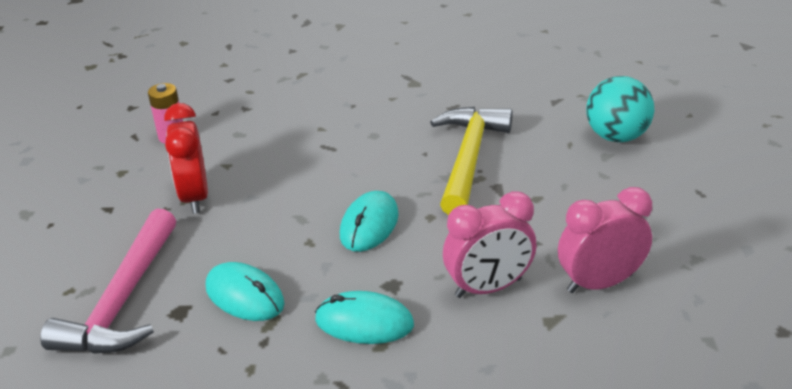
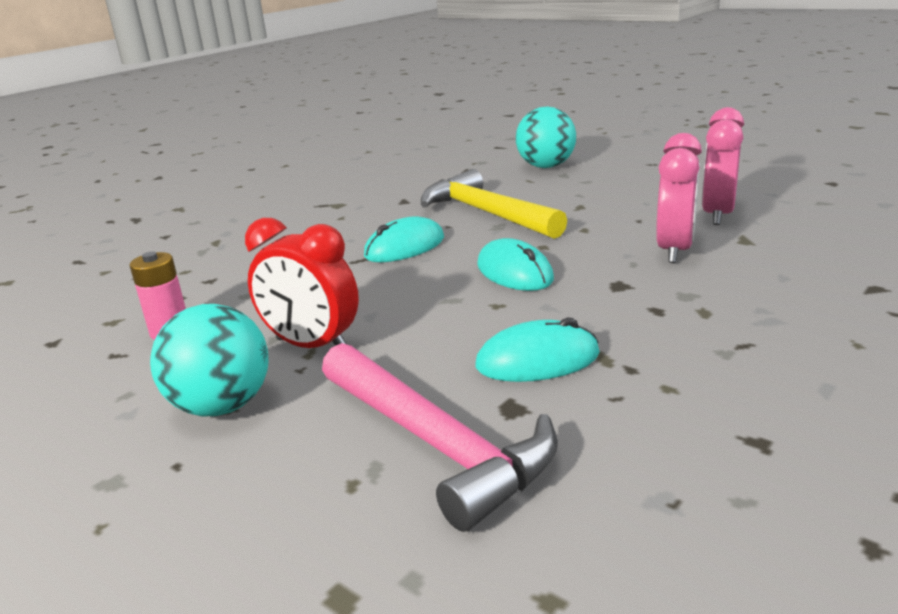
camera: 50 degrees left, 10 degrees down
(109, 205) = (222, 406): none -> turquoise ball
(364, 322) = (660, 310): turquoise mouse -> turquoise mouse (405, 247)

